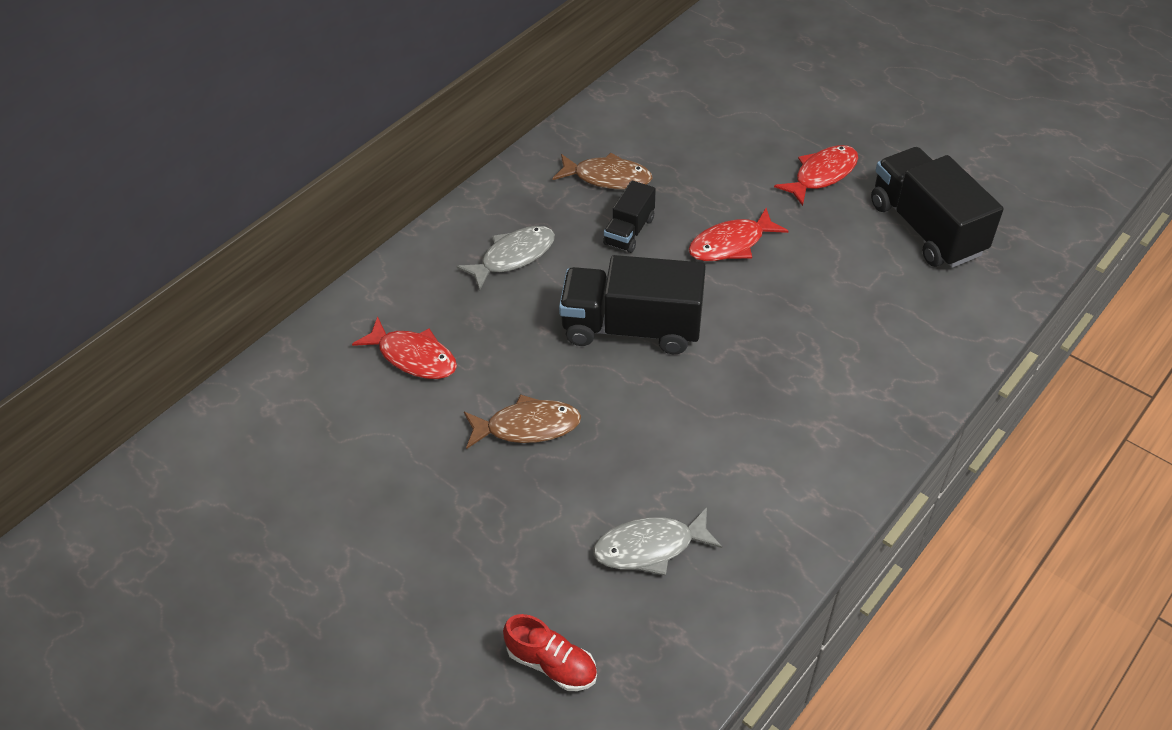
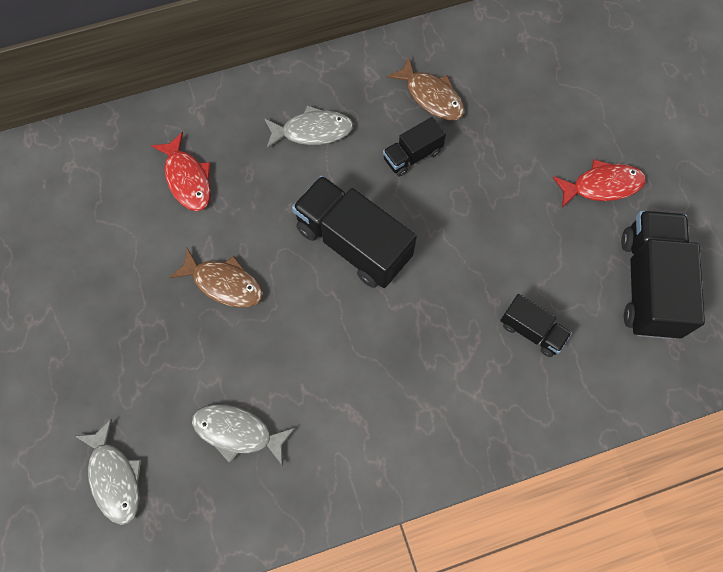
camera: 30 degrees right, 20 degrees up
(551, 663) = (115, 478): red shoe -> grey fish
(731, 244) = (481, 210): red fish -> none
(858, 314) = (531, 331): none -> black truck

